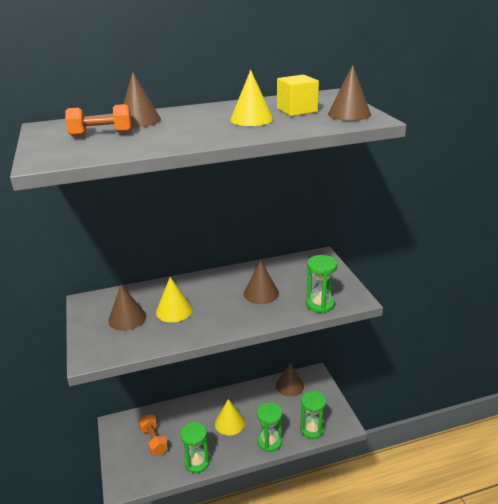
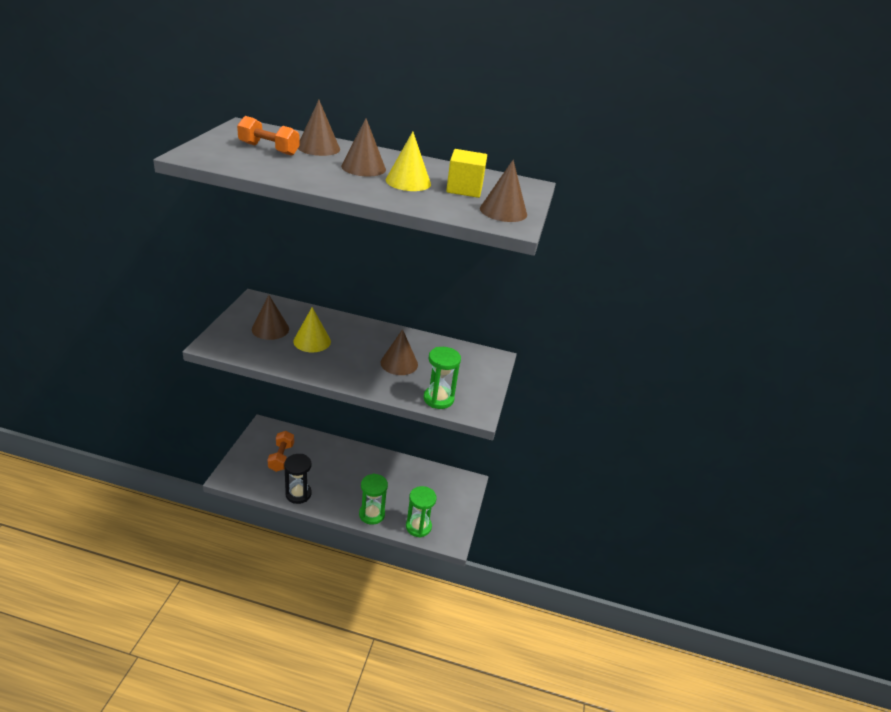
camera: 25 degrees right, 5 degrees up
(197, 462) = (298, 494): green hourglass -> black hourglass
(229, 423) = (353, 479): yellow cone -> none
(289, 385) = (435, 478): brown cone -> brown cone (363, 167)

